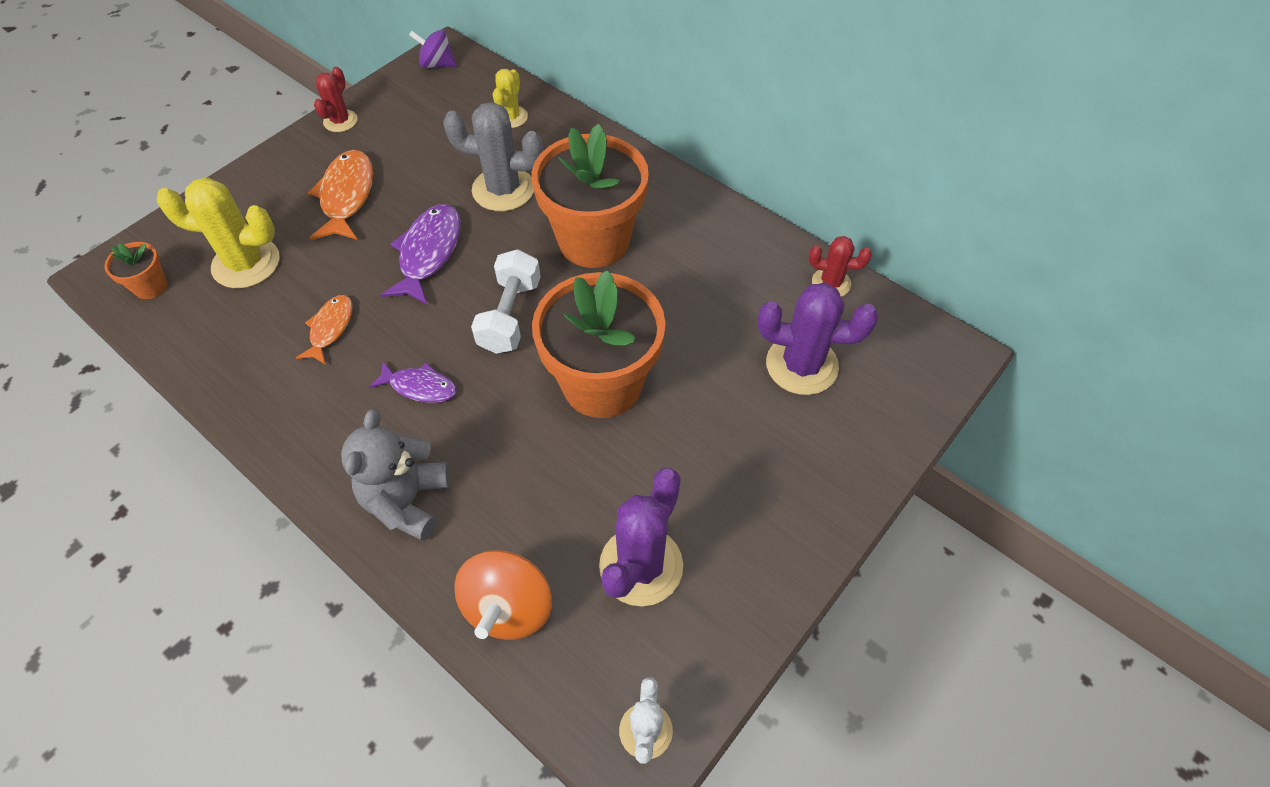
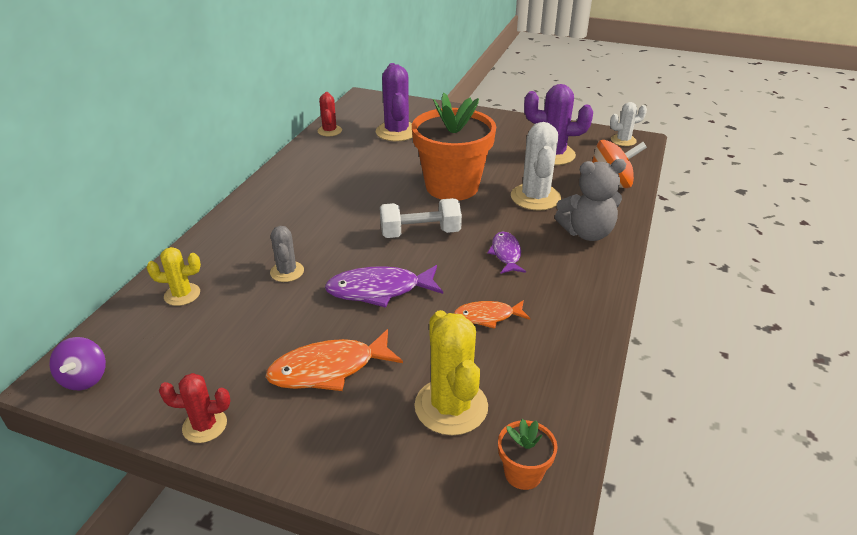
camera: 110 degrees left, 20 degrees down
(503, 189) = (287, 272): grey cactus -> grey cactus, size x0.58
(524, 477) = (535, 197): none -> white cactus
(594, 241) = (329, 215): orange flower pot -> none

